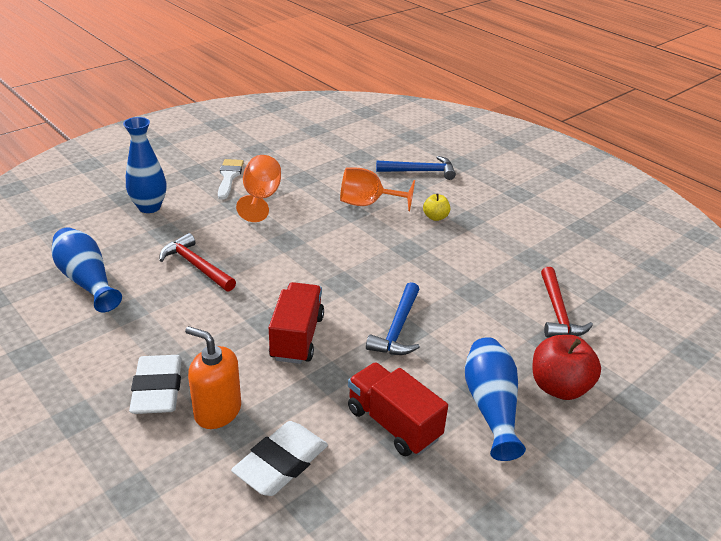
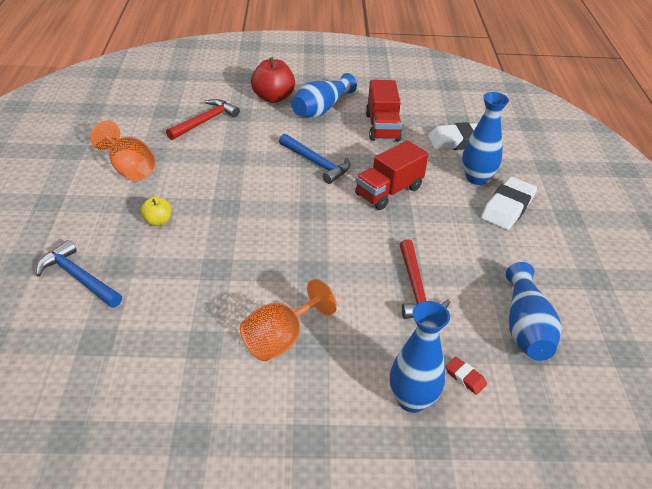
camera: 140 degrees left, 5 degrees up
(120, 231) = (465, 377): none -> red eraser
(217, 411) = (476, 178): orange soap dispenser -> blue vase
(229, 177) = (280, 400): white brush -> none
(367, 204) = (190, 269): orange goblet -> orange goblet (129, 168)
(398, 328) = (316, 163): blue hammer -> blue hammer turned 75 degrees clockwise

